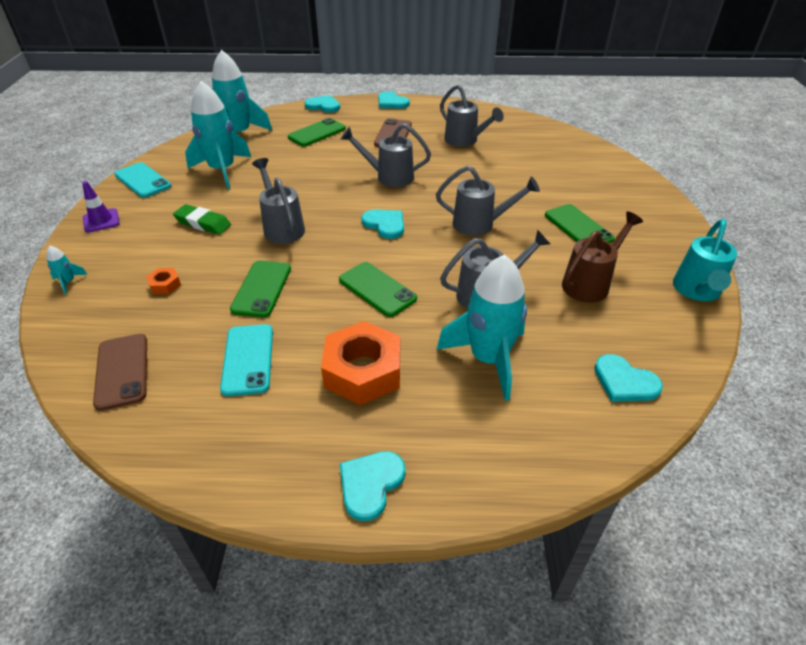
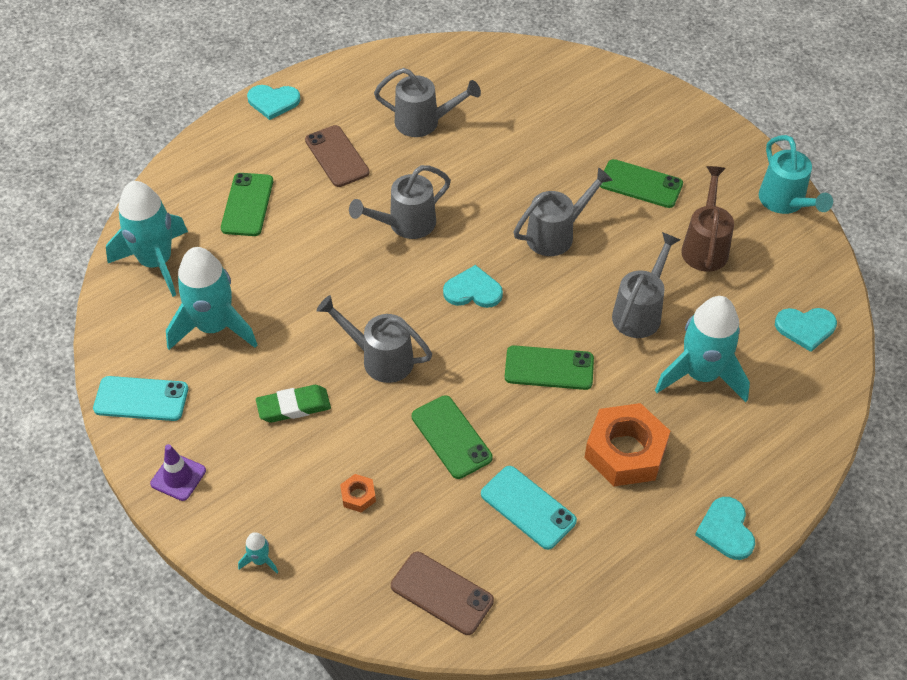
camera: 40 degrees left, 10 degrees up
(323, 106) = (197, 154): turquoise heart -> none

